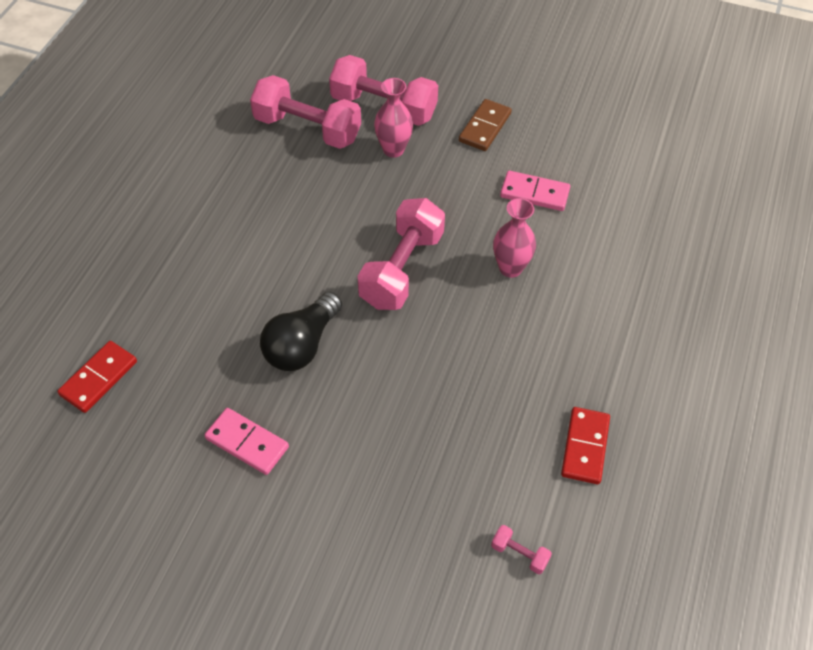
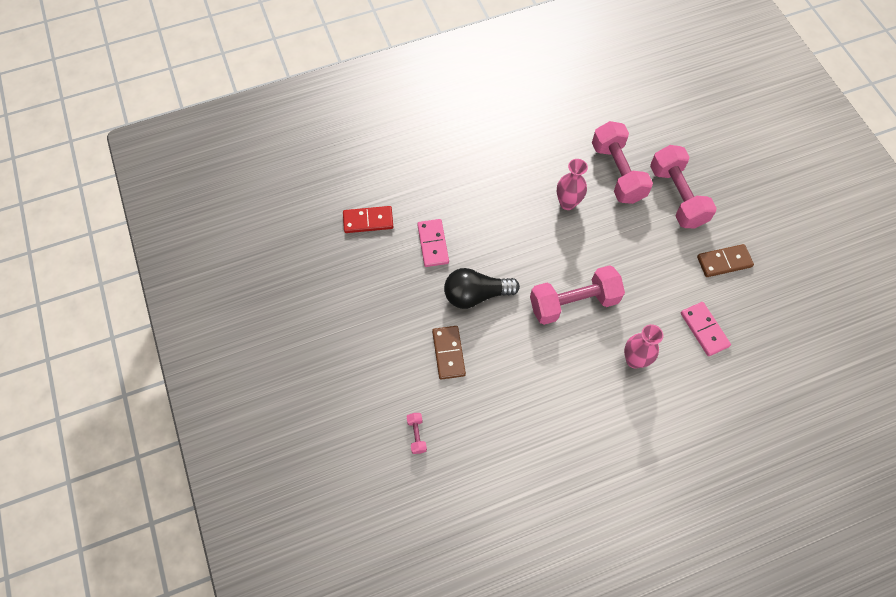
camera: 50 degrees right, 10 degrees up
(247, 443) = (396, 320): pink domino -> pink domino (433, 244)
(339, 422) = (448, 353): none -> brown domino
(393, 149) = (652, 228): pink vase -> pink vase (567, 203)
(519, 554) = (455, 509): pink dumbbell -> pink dumbbell (416, 435)
(585, 447) = (553, 495): red domino -> none

